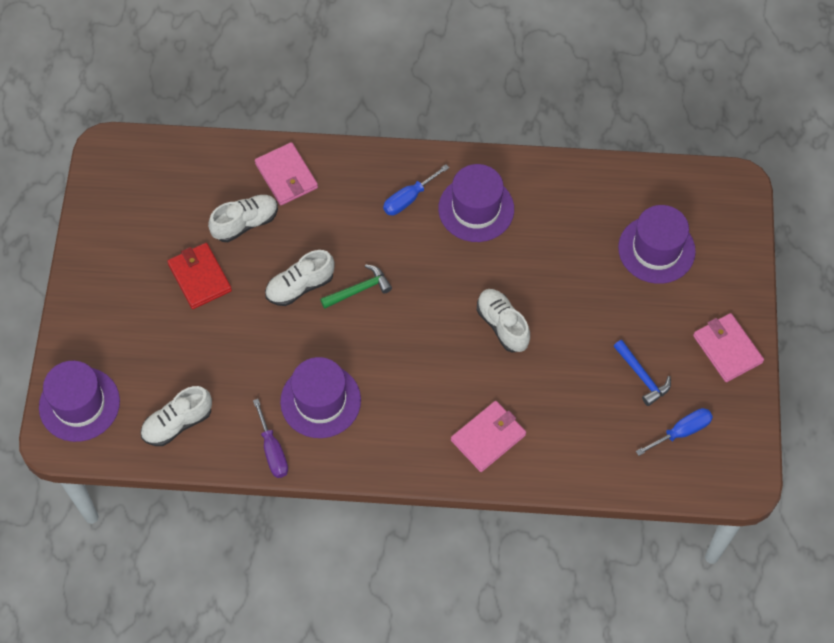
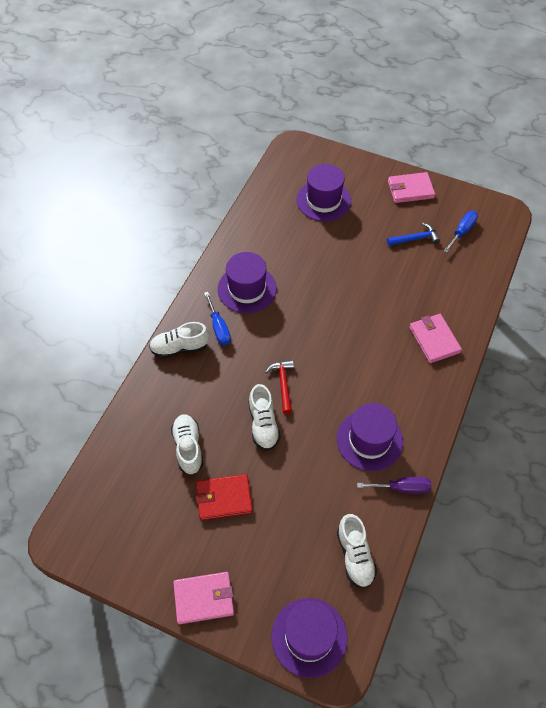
camera: 70 degrees left, 5 degrees down
(286, 176) = (158, 404): pink wallet -> pink wallet (204, 598)
(359, 289) = (283, 384): green hammer -> red hammer
(502, 325) = (348, 303): white shoe -> white shoe (180, 347)
(681, 432) = (462, 231): blue screwdriver -> blue screwdriver turned 45 degrees clockwise

